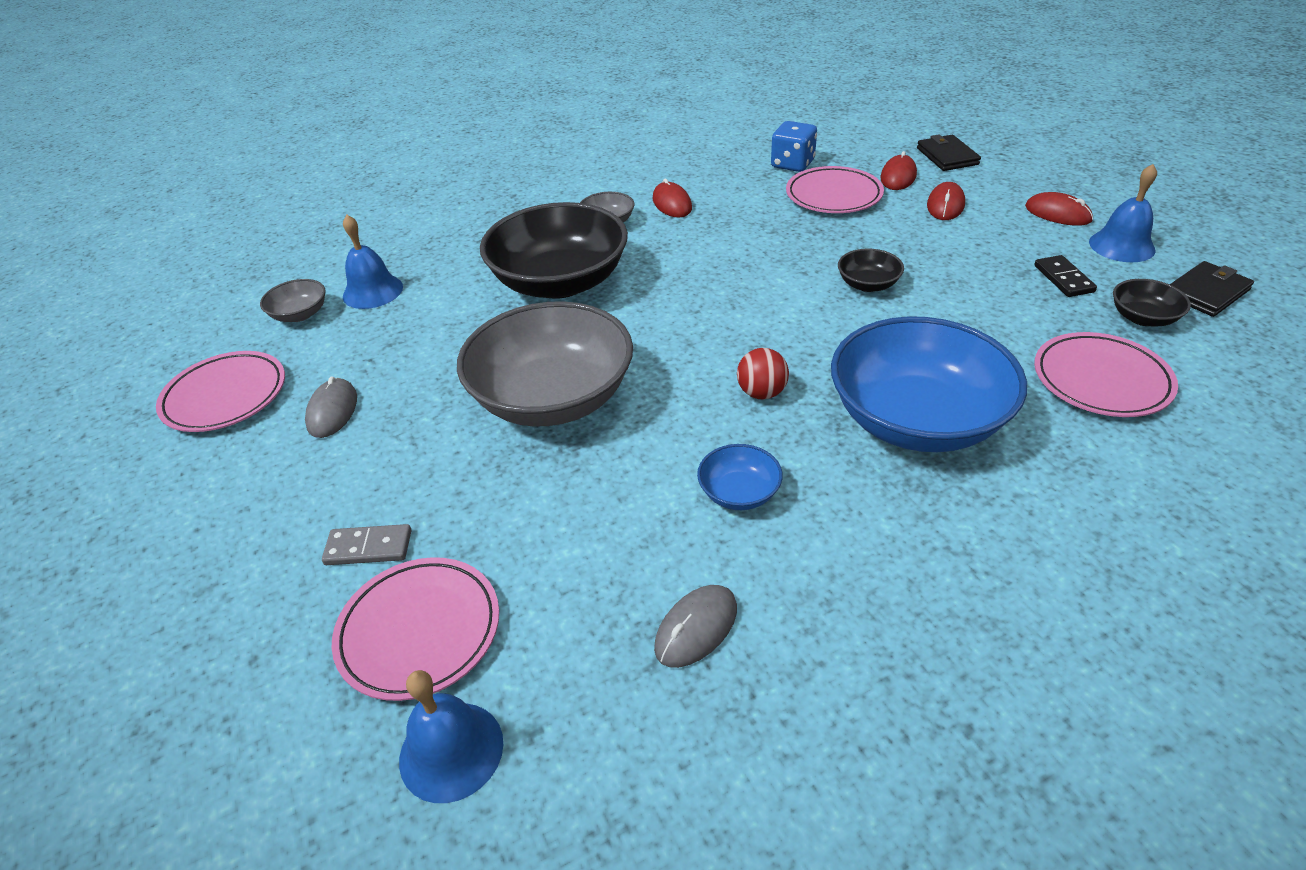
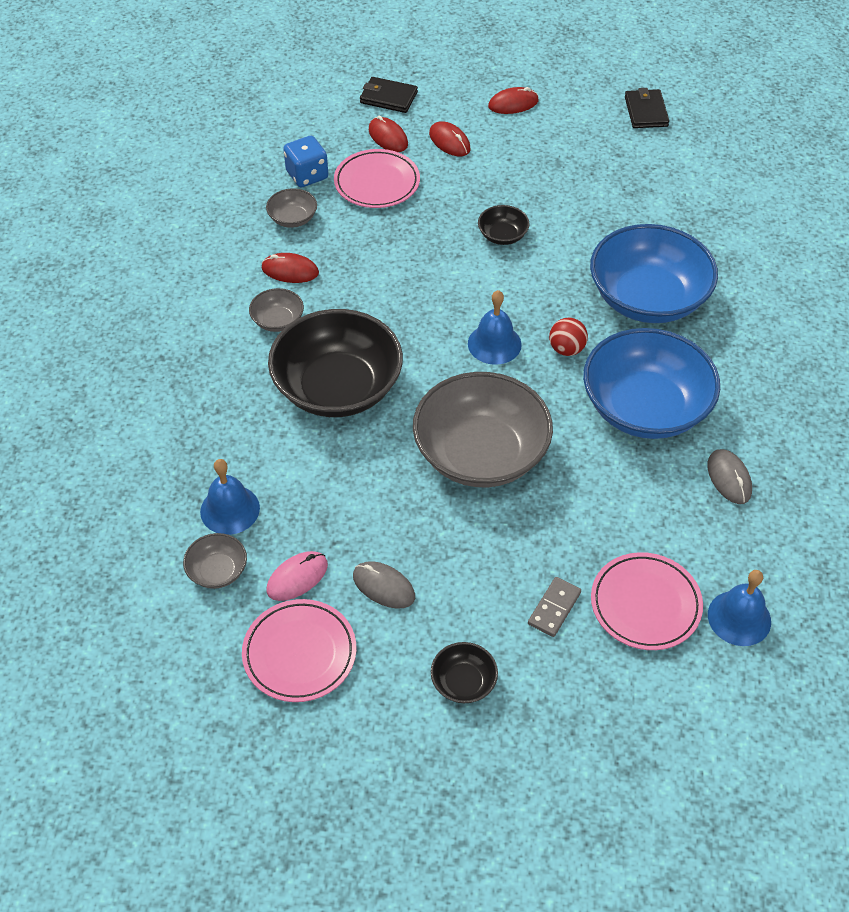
camera: 60 degrees left, 10 degrees up
(315, 357) = (297, 577): none -> pink mouse
(733, 180) = (293, 218): none -> grey bowl
(739, 493) = (645, 408): blue bowl -> blue bowl, size x2.32
(1063, 279) = (580, 152): black domino -> none
(1101, 380) = (678, 206): pink plate -> none
(1121, 246) = (573, 106): blue bell -> blue bell (494, 344)
(1143, 318) = (644, 151): black bowl -> black bowl (463, 682)

